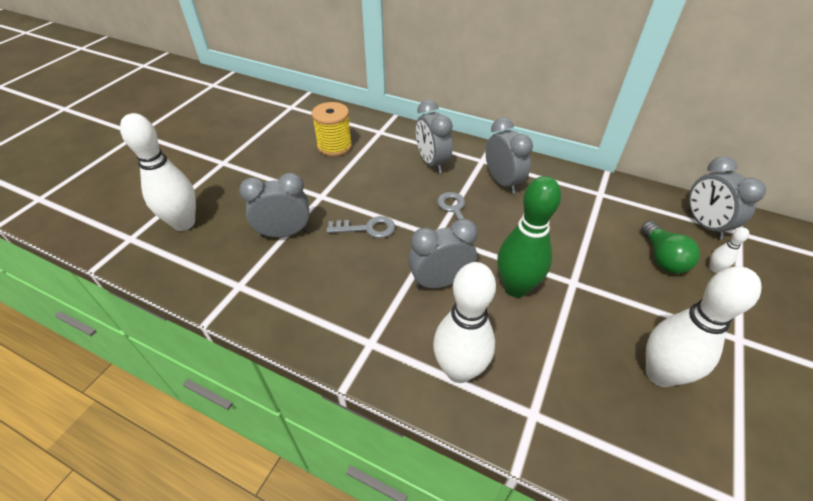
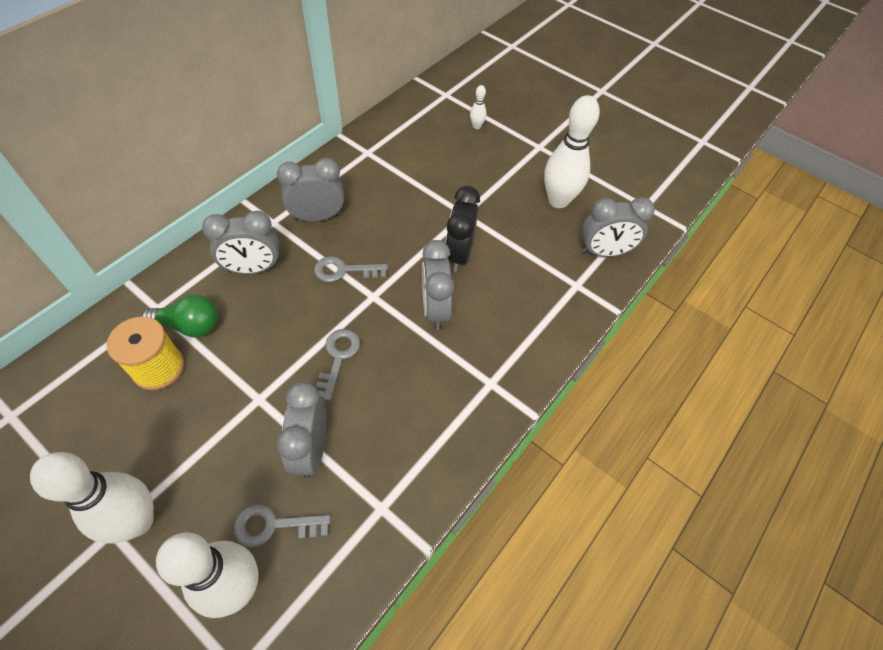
camera: 80 degrees left, 10 degrees up
(225, 229) = (274, 525): none -> grey key
(459, 370) = (532, 321): white bowling pin -> white bowling pin (138, 521)
(516, 287) = (459, 254): green bowling pin -> black clock
(662, 258) = (457, 149): green light bulb -> green light bulb (190, 325)
(704, 225) = (431, 108): grey clock -> grey clock (604, 252)

